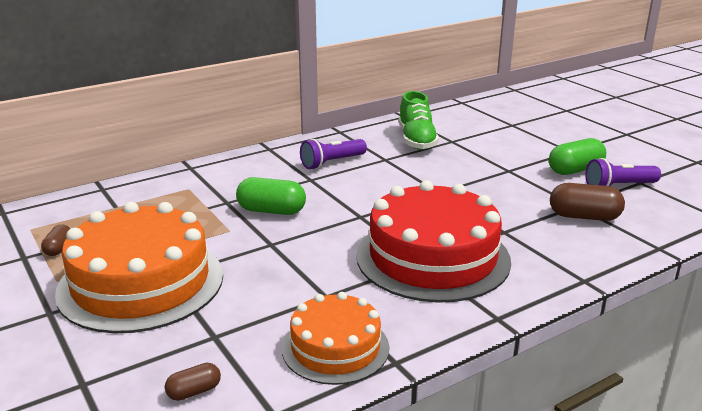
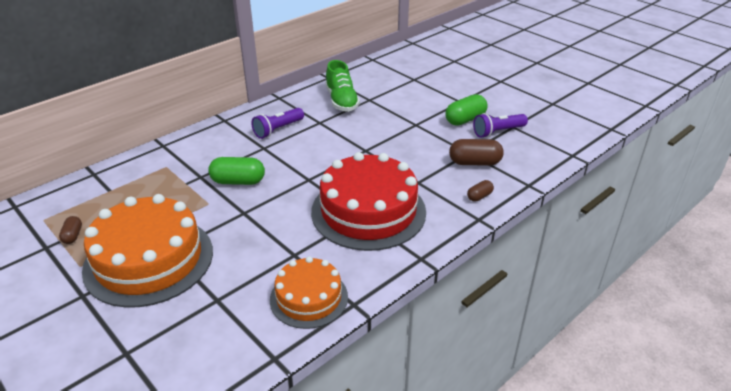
camera: 10 degrees left, 10 degrees up
(194, 391) = (212, 348): brown capsule -> brown capsule (479, 196)

